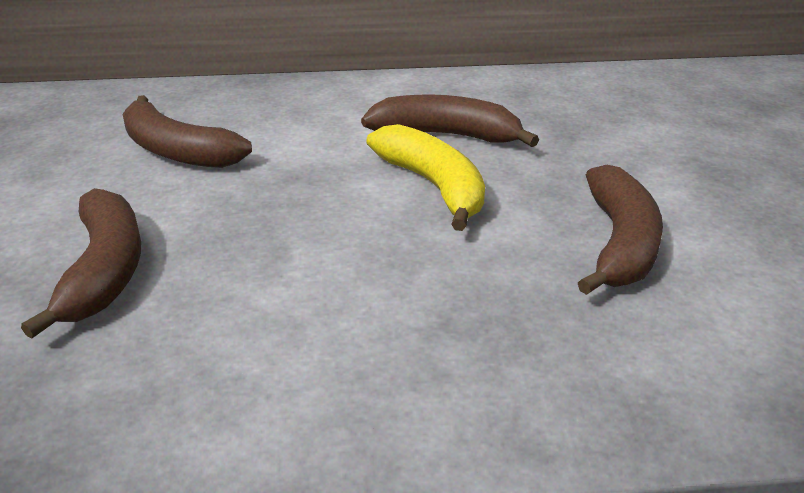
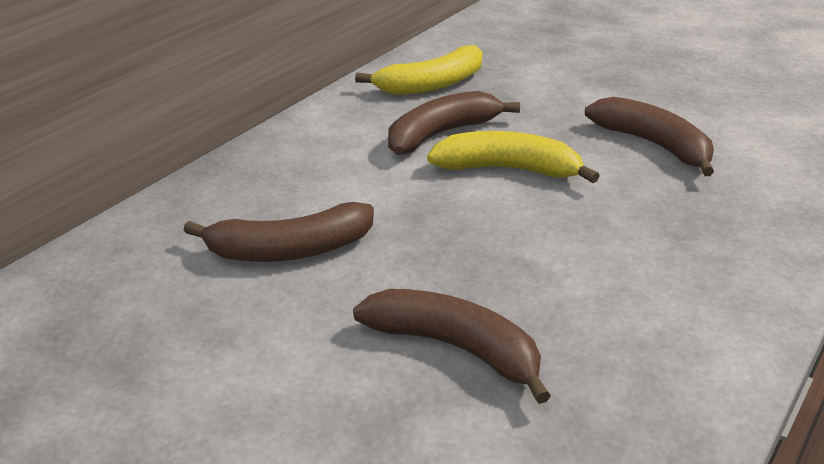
camera: 50 degrees left, 0 degrees up
(527, 99) = (431, 85): none -> yellow banana

